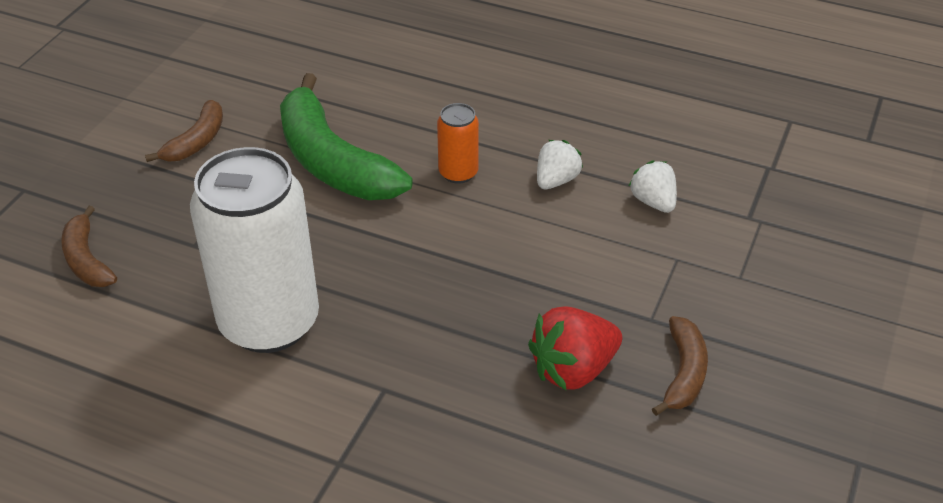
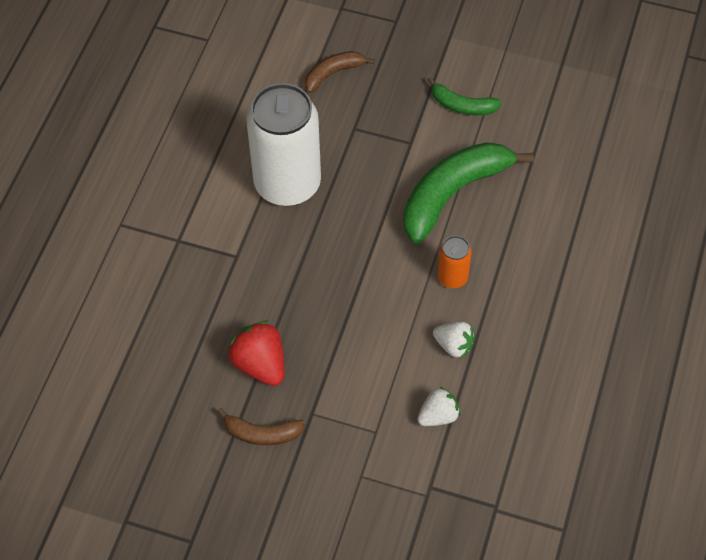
camera: 85 degrees right, 15 degrees up
(196, 141) = (462, 105): brown banana -> green banana

